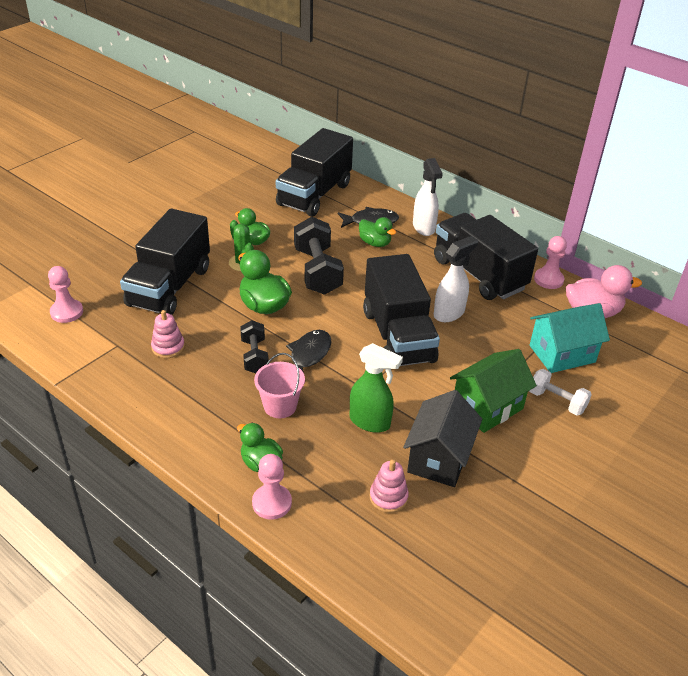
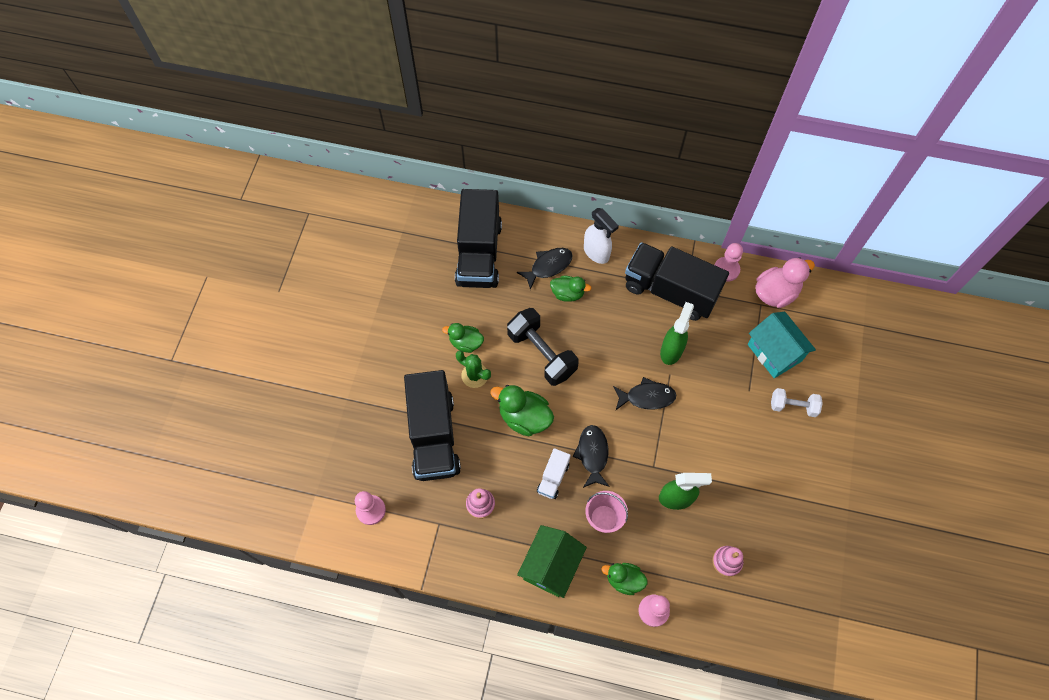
camera: 25 degrees left, 25 degrees up
(254, 356) = (553, 478): black dumbbell -> white truck
(398, 336) = (647, 397): black truck -> black fish
(439, 458) = (741, 507): black house -> none
(449, 313) = (671, 350): white spray bottle -> green spray bottle
(487, 407) = (749, 438): green house -> green house (551, 566)
(562, 354) = (774, 352): turquoise house -> turquoise house turned 75 degrees counterclockwise

